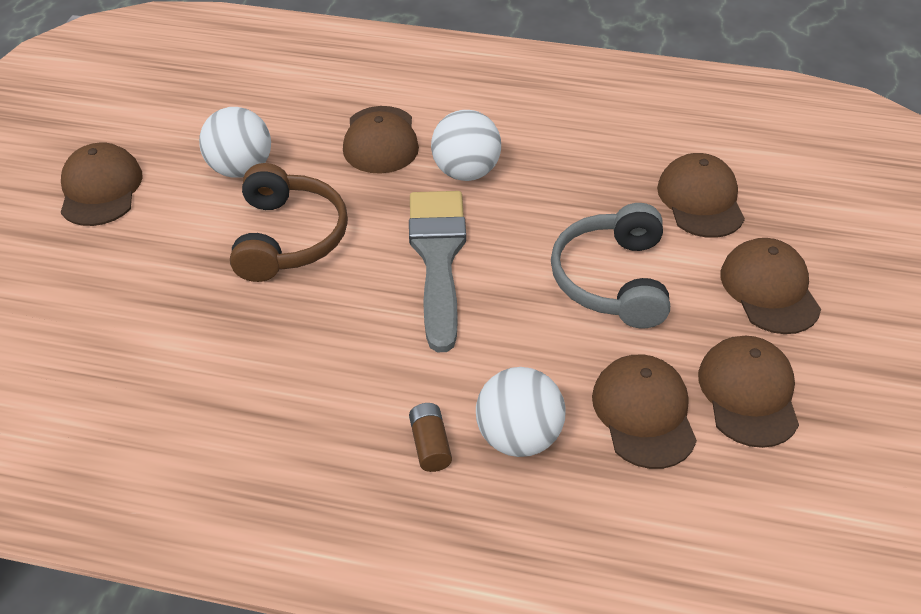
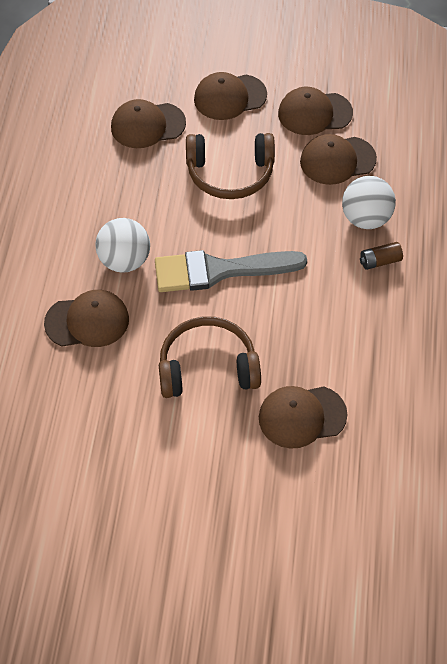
camera: 95 degrees left, 10 degrees up
(100, 189) = (160, 521): brown cap -> brown cap (302, 416)
(241, 169) = (128, 417): white ball -> none
(612, 280) = (230, 174): grey headphones -> brown headphones

